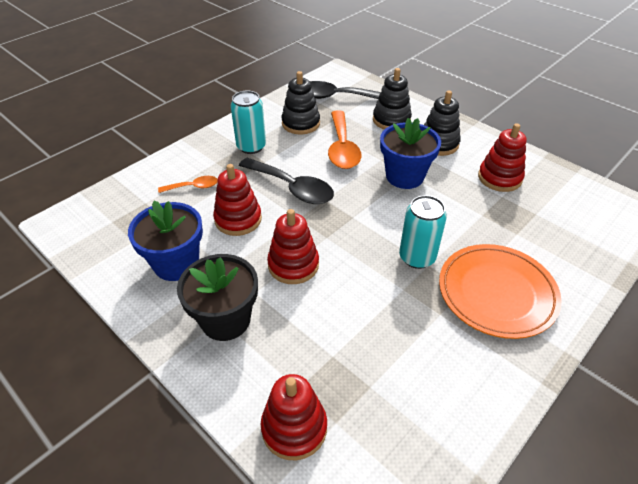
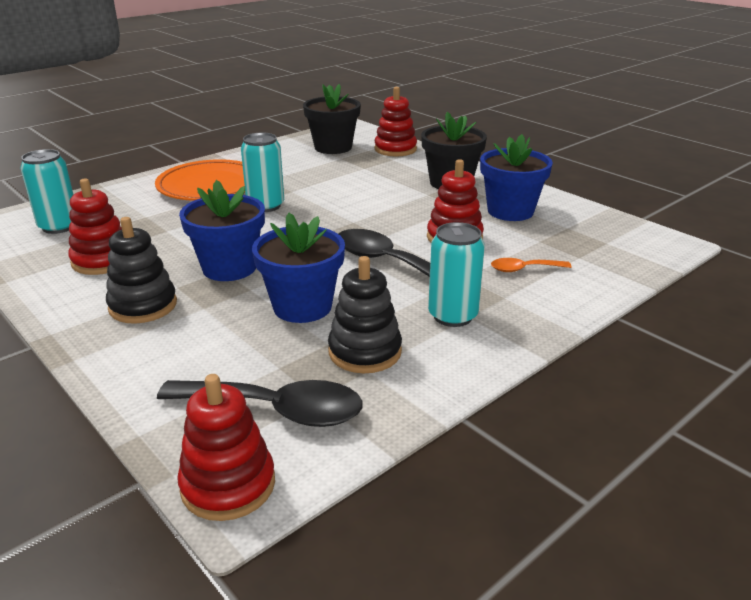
camera: 175 degrees left, 15 degrees down
(293, 265) = (391, 206): red stacking toy -> red stacking toy (228, 485)
(342, 148) = (302, 306): orange spoon -> blue flower pot
(391, 120) = (191, 350): black stacking toy -> none
(391, 427) = (333, 147): none -> black flower pot
(576, 214) = (59, 226): none -> turquoise can

